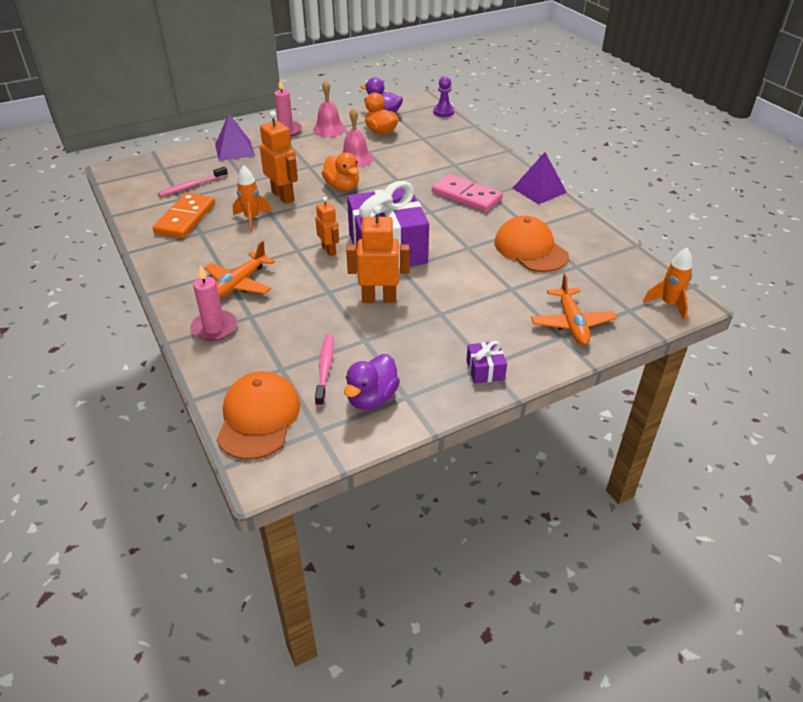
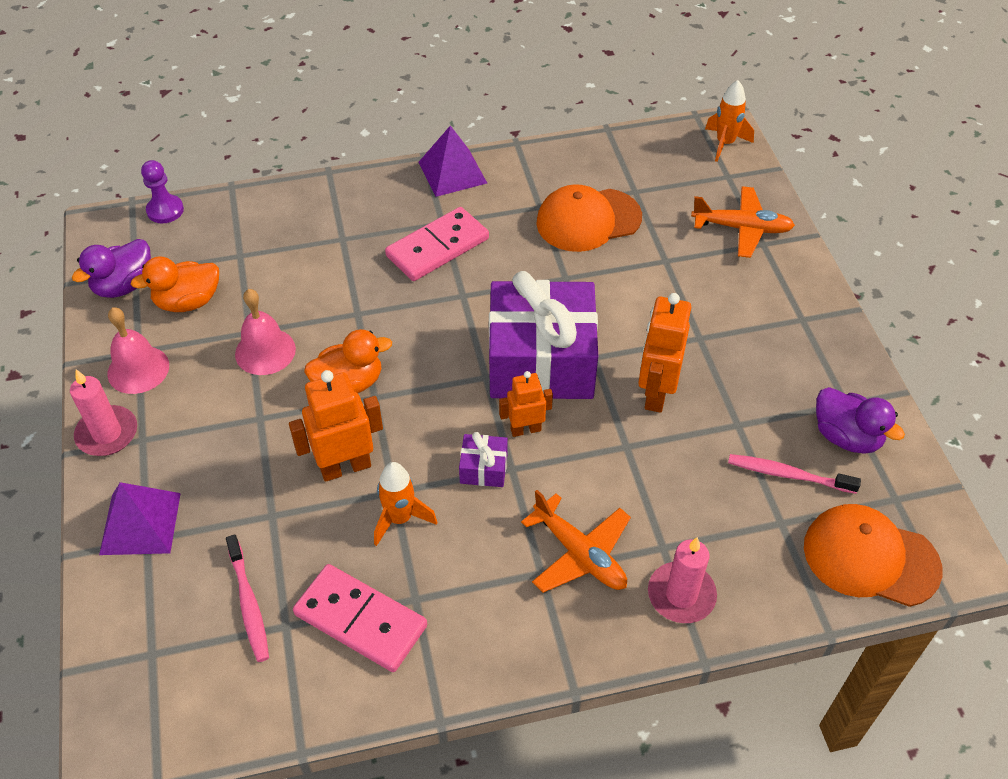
camera: 75 degrees left, 10 degrees up
(185, 218) = (360, 620): orange domino -> pink domino
(485, 370) = (811, 323): purple gift -> purple gift (483, 468)

